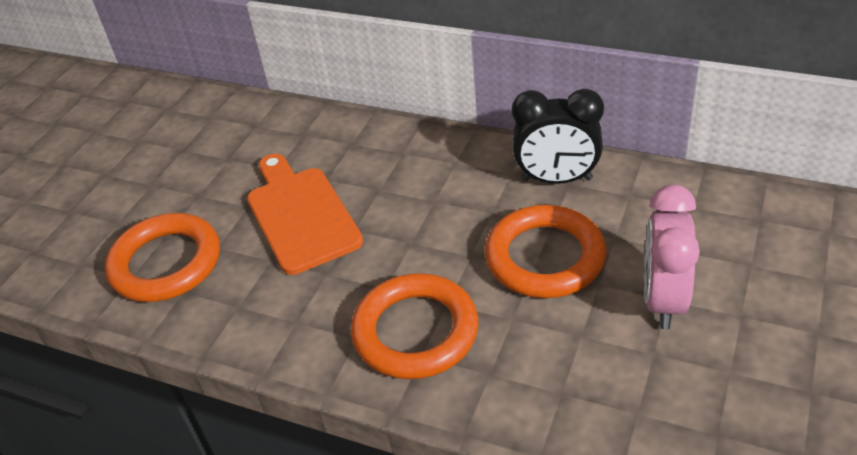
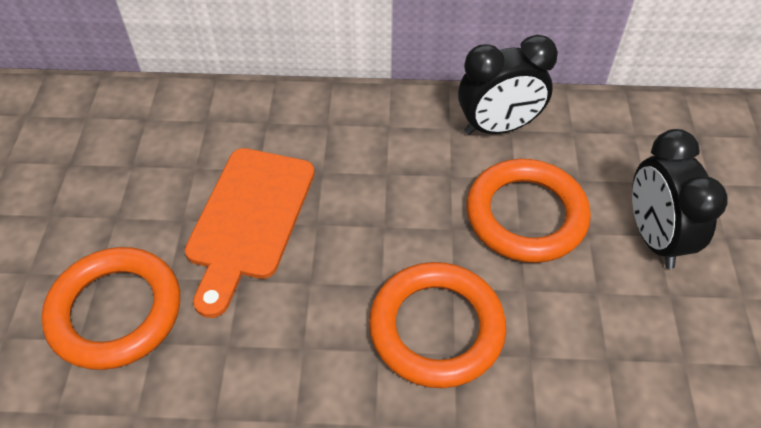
camera: 25 degrees left, 10 degrees up
(300, 215) = (249, 219): orange cutting board -> orange cutting board turned 120 degrees counterclockwise
(663, 300) = (654, 237): pink clock -> black clock

